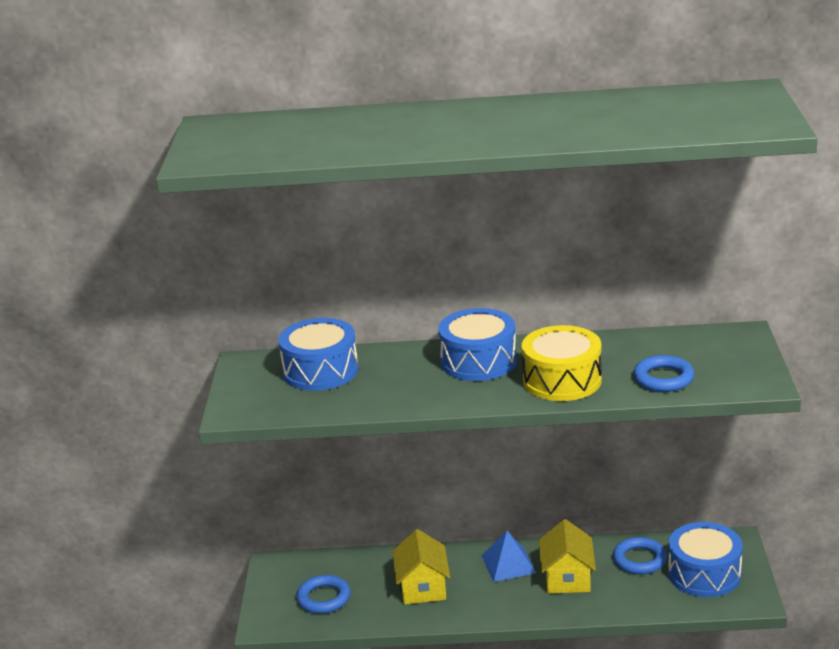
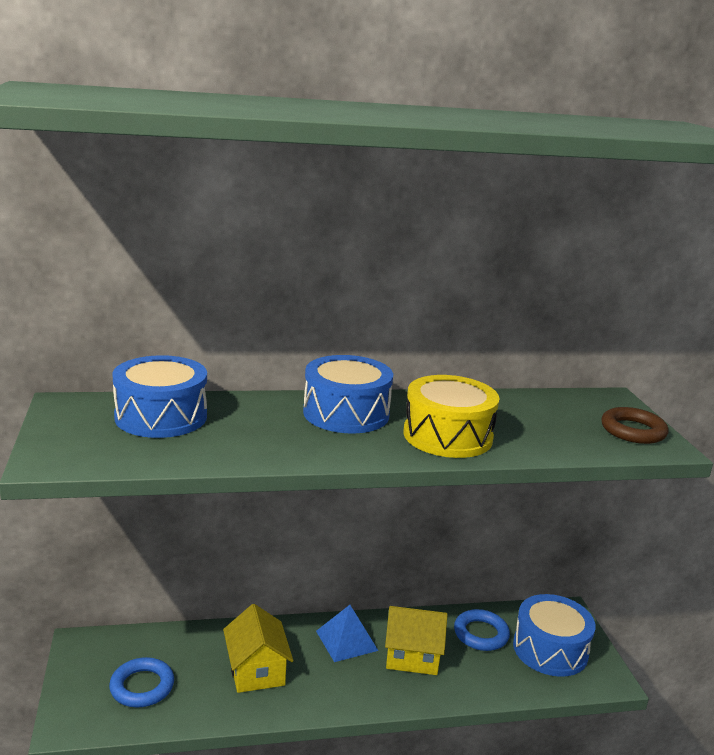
camera: 15 degrees left, 5 degrees down
(567, 578) = (412, 656): yellow house -> yellow house turned 75 degrees counterclockwise
(663, 378) = (557, 437): blue ring -> none
(741, 369) = (633, 431): none -> brown ring

